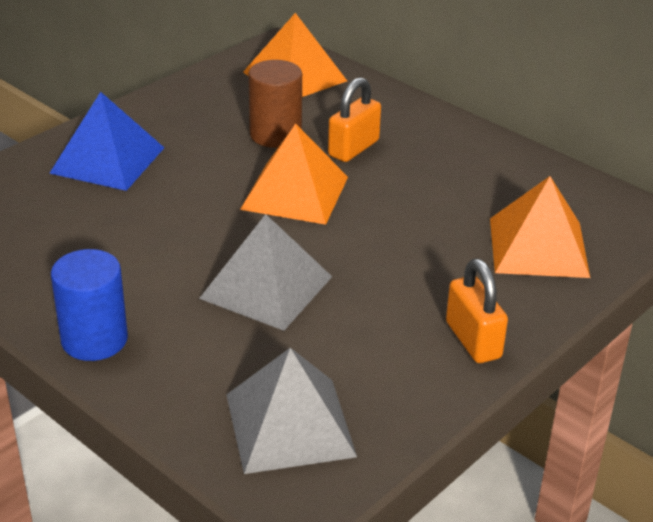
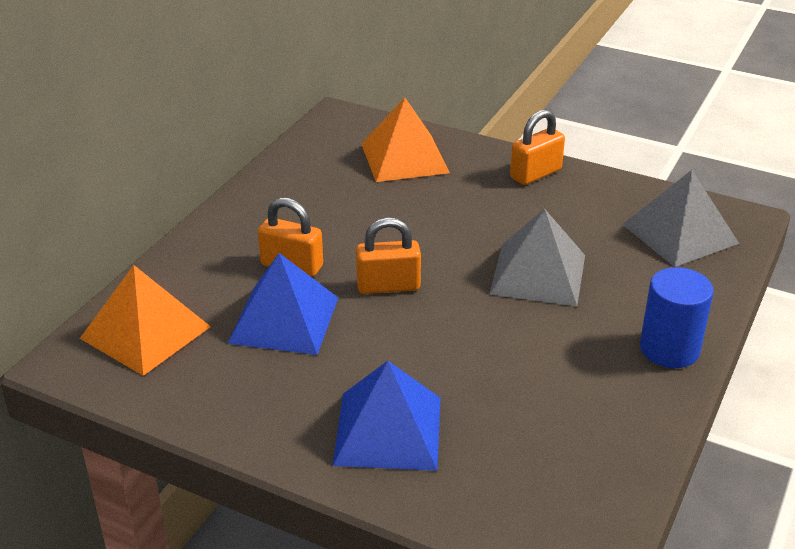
camera: 105 degrees left, 0 degrees up
(275, 135) = (284, 320): brown cylinder -> blue pyramid
(295, 193) = (388, 286): orange pyramid -> orange padlock

